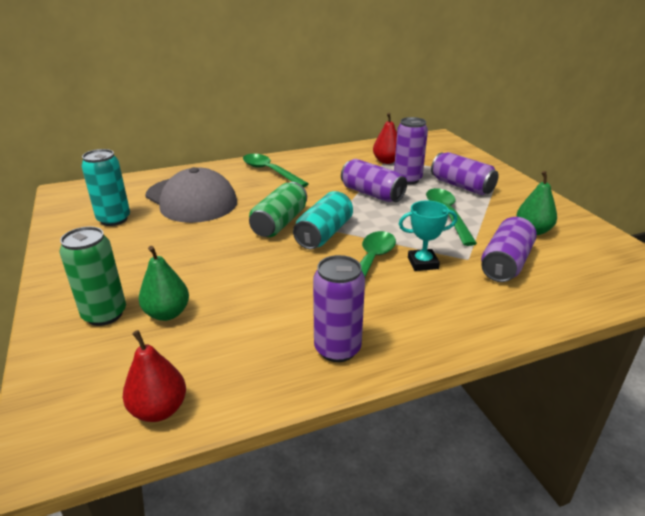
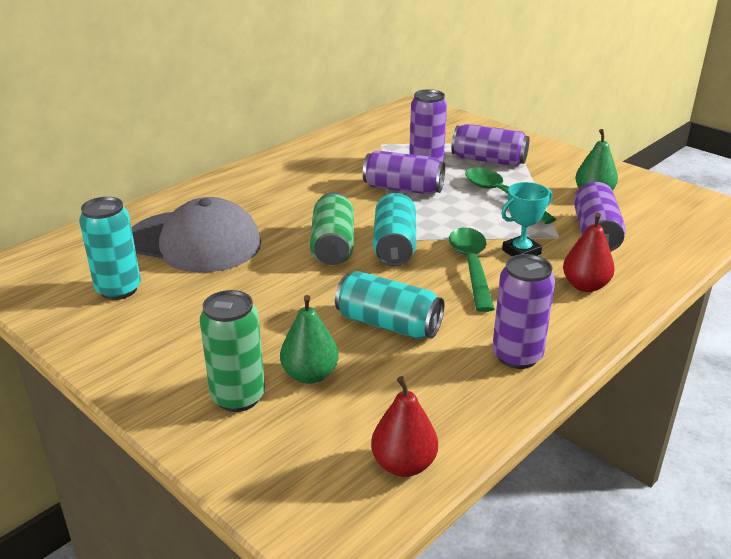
camera: 25 degrees left, 0 degrees up
(261, 292) = (388, 324): none -> turquoise can
(270, 171) = (257, 186): green spoon -> none
(386, 161) = (383, 146): red pear -> red pear (585, 286)

